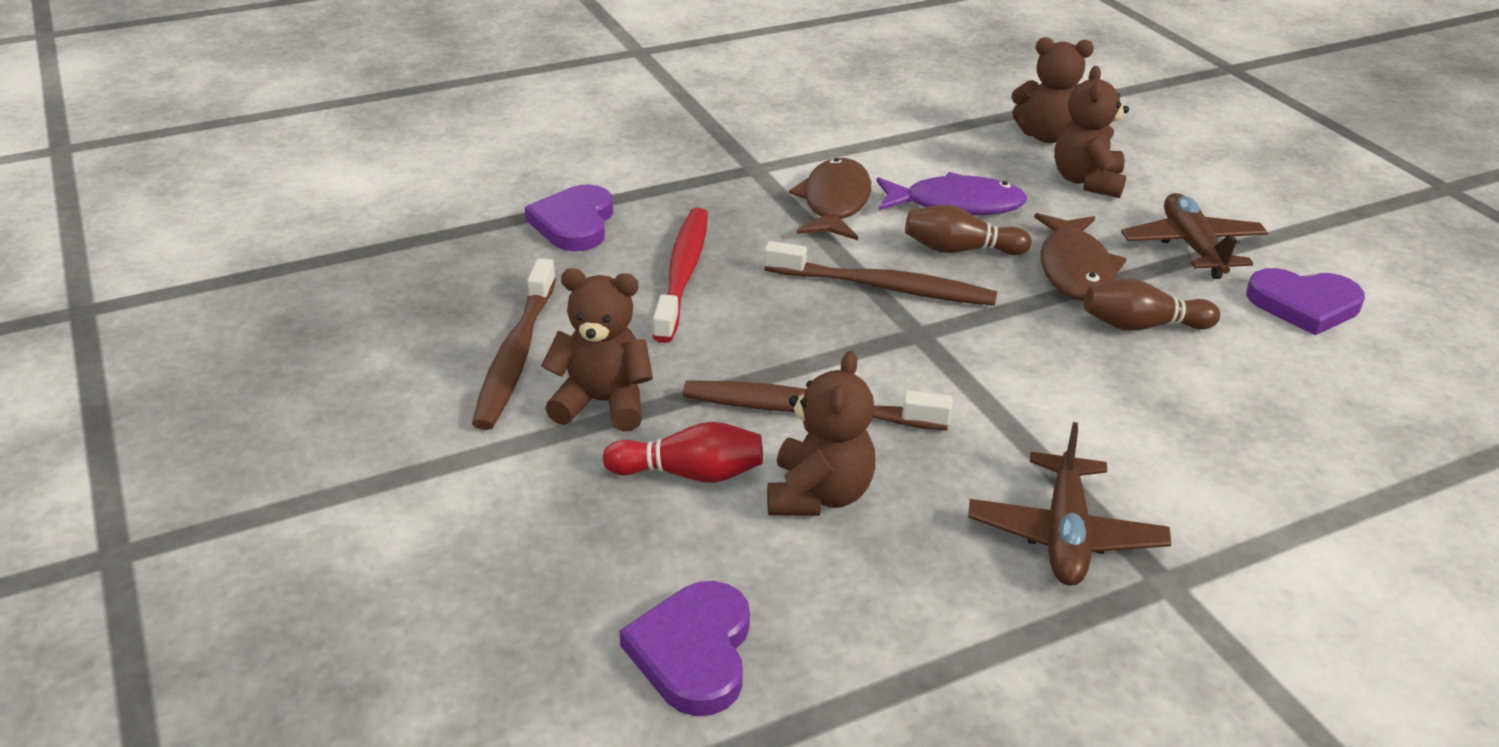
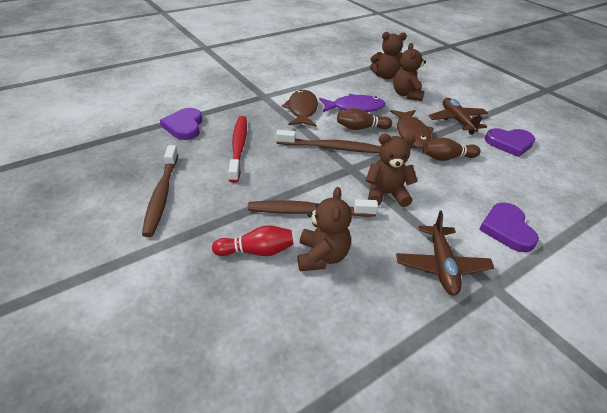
camera: 10 degrees left, 5 degrees up
(602, 403) = (208, 216): brown teddy bear -> brown teddy bear (386, 194)
(693, 652) = (273, 357): purple heart -> purple heart (507, 229)

